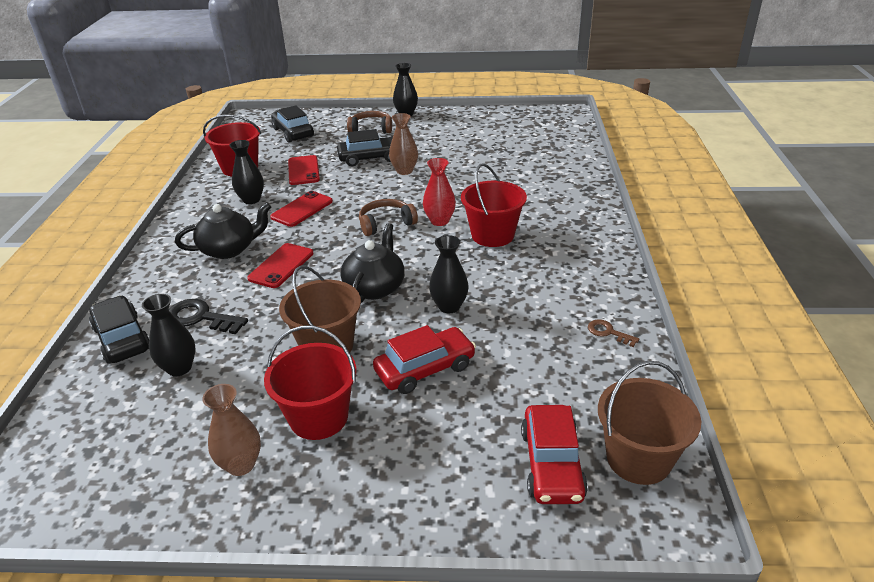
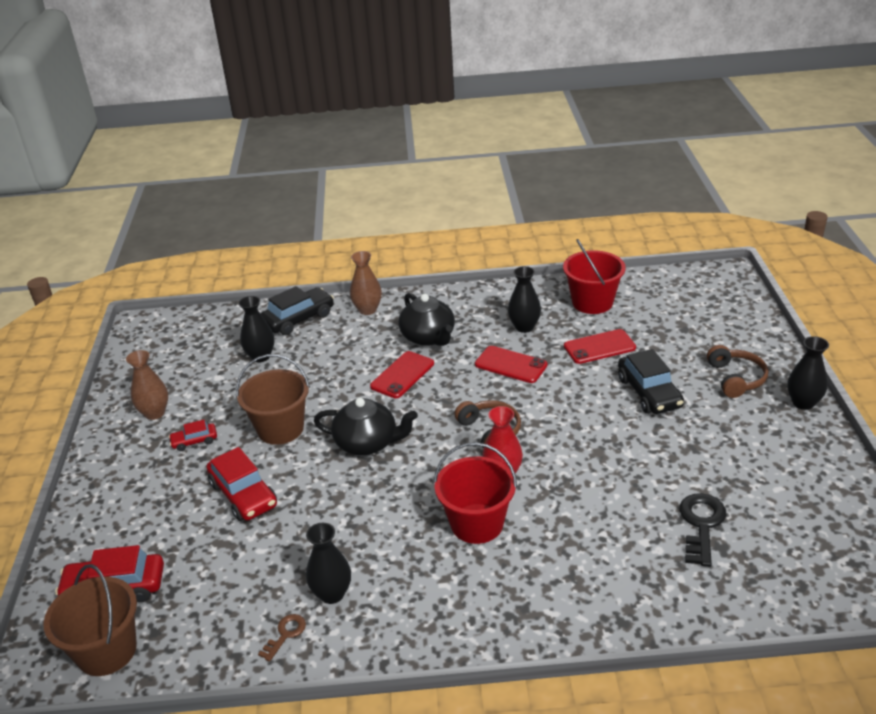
camera: 85 degrees right, 0 degrees up
(201, 317) = (323, 349): black key -> black key (701, 525)
(281, 266) = (402, 375): red phone -> red phone turned 75 degrees counterclockwise
(293, 132) = (697, 317): black car -> none
(319, 417) = (194, 441): red bucket -> red car
(404, 171) = (622, 427): brown vase -> brown vase (367, 310)
(449, 306) = (335, 500): black vase -> black vase (332, 594)

